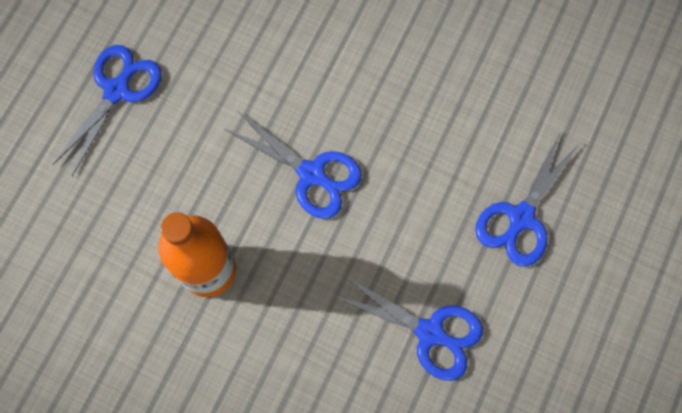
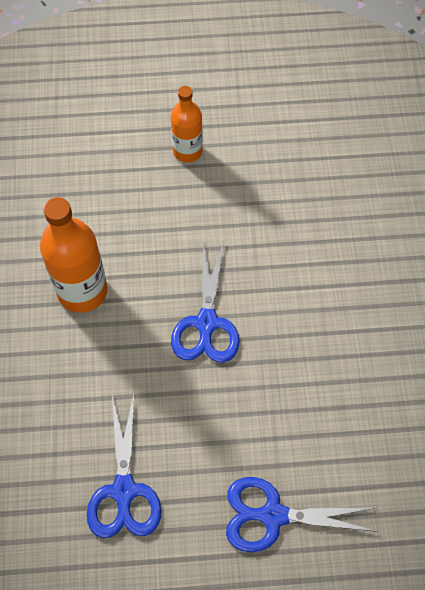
camera: 60 degrees right, 10 degrees down
(117, 91) = (187, 151): blue scissors -> orange bottle

